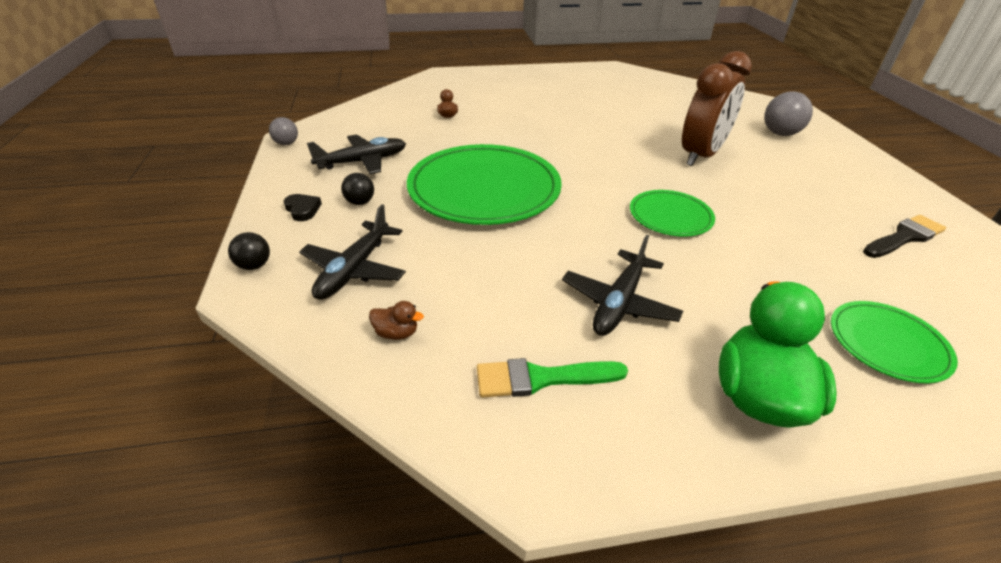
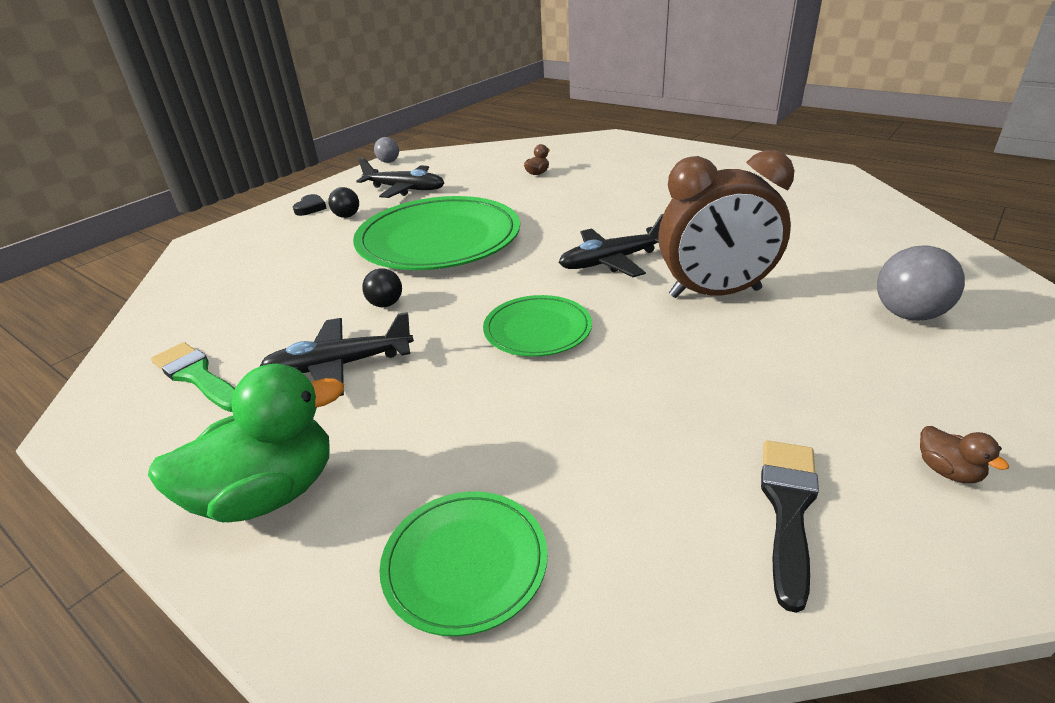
camera: 50 degrees right, 5 degrees down
(254, 265) = (227, 230): black ball -> black ball (386, 304)
(354, 269) = (259, 256): black plane -> black plane (613, 261)
(396, 333) = (200, 303): brown duck -> brown duck (947, 471)
(904, 237) = (788, 508): black brush -> black brush turned 90 degrees counterclockwise

